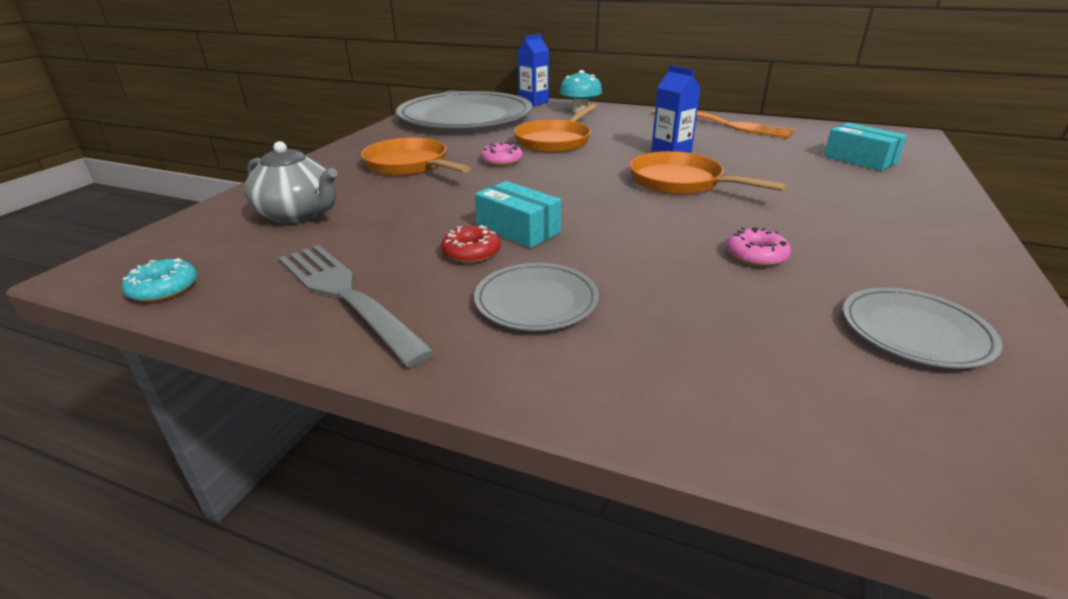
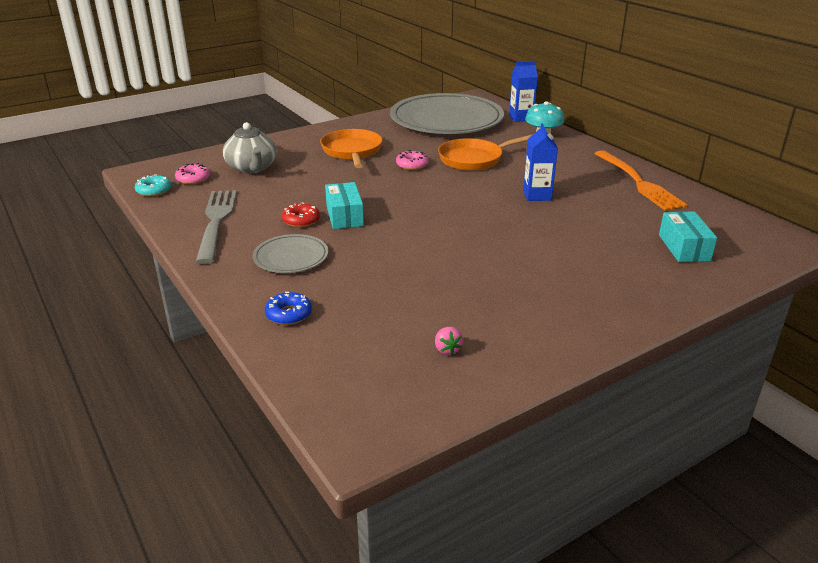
camera: 35 degrees right, 0 degrees up
(671, 380) = (289, 314): none -> blue donut
(680, 182) = (499, 219): orange pan -> none
(756, 255) = (447, 280): pink donut -> pink donut (193, 179)
(915, 331) = (447, 349): grey plate -> pink strawberry

